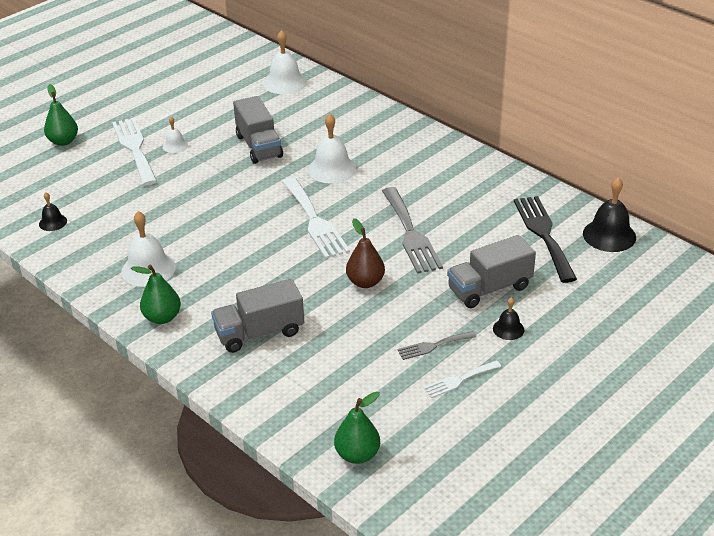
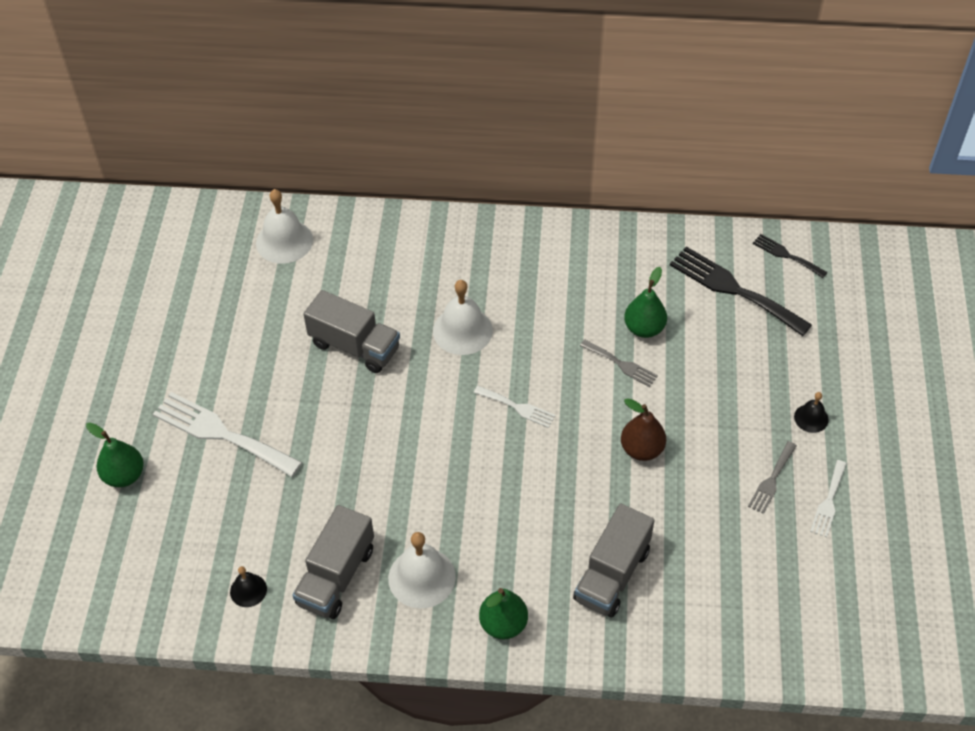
camera: 40 degrees left, 15 degrees up
(175, 145) = (262, 401): white bell -> none
(315, 221) = (517, 407): white fork -> white fork, size x0.53
(357, 455) = (831, 640): green pear -> green pear (644, 328)
(410, 234) = (621, 364): grey fork -> grey fork, size x0.53
(489, 288) = (752, 383): grey truck -> grey truck (336, 576)
(609, 235) = (786, 255): black bell -> black fork

